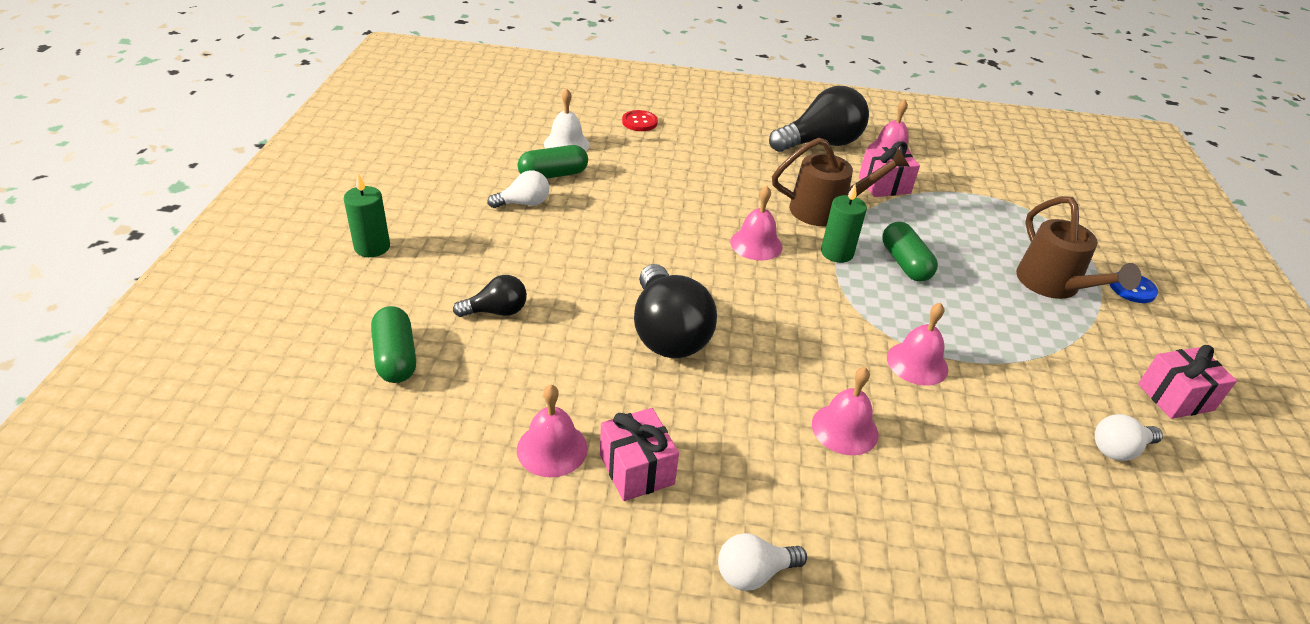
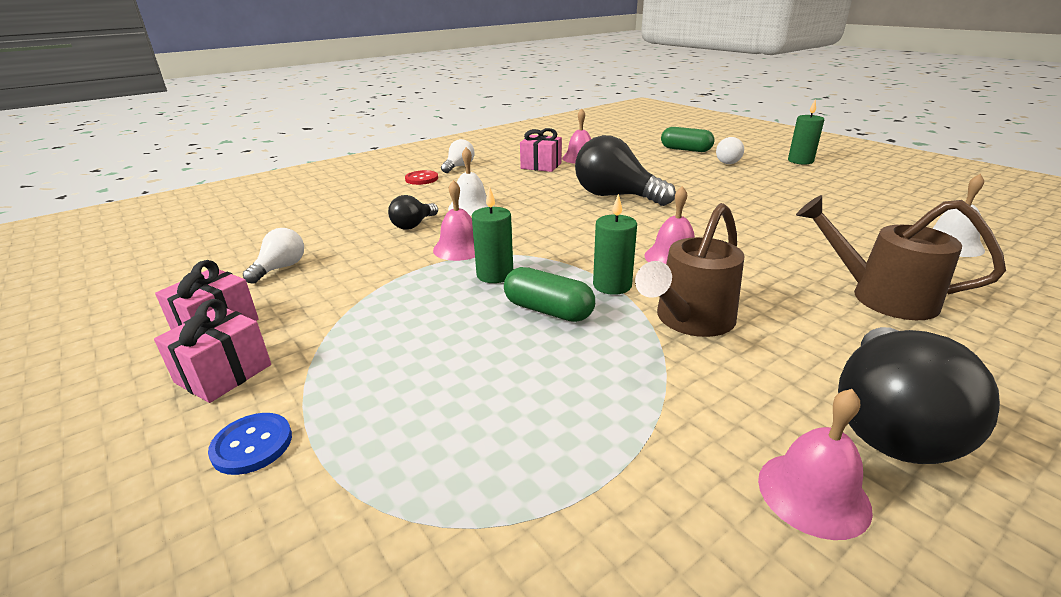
camera: 140 degrees right, 10 degrees down
(496, 311) = (696, 170): black light bulb -> black light bulb (413, 225)
(524, 203) = (828, 202): white light bulb -> white light bulb (728, 161)
(553, 175) = (876, 222): green capsule -> none
(639, 122) = (1015, 300): red button -> red button (421, 179)
(845, 429) = (471, 206): pink bell -> white bell
(884, 185) = (704, 402): pink gift -> pink gift (224, 374)
(913, 313) = (495, 275): none -> green candle
(1054, 286) = (373, 379): brown watering can -> brown watering can (880, 296)

